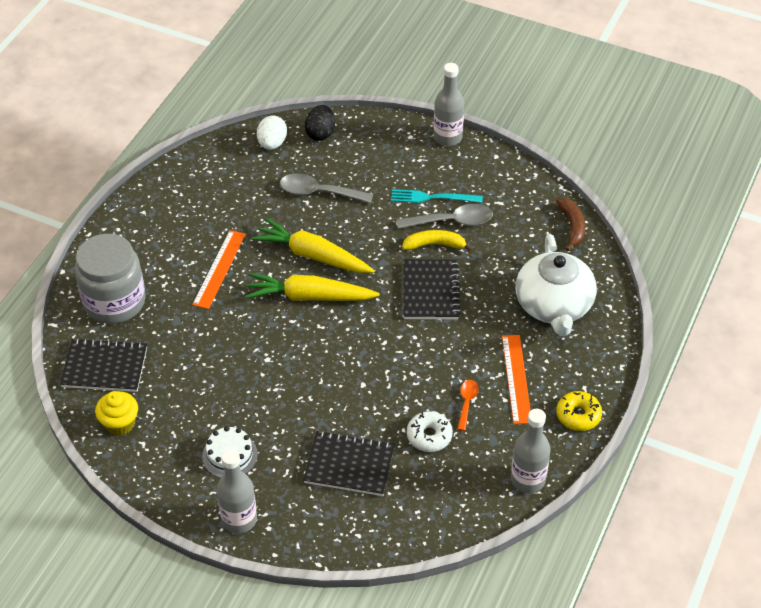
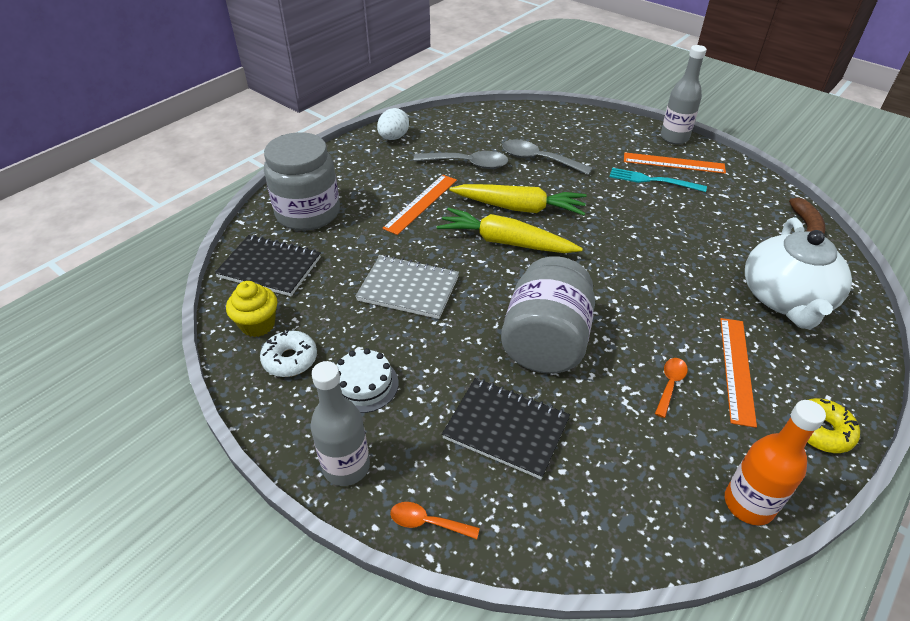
camera: 15 degrees right, 5 degrees down
(237, 362) = (408, 289): none -> grey notebook
(272, 143) = (504, 119): white egg -> white egg (393, 137)
(310, 543) = (427, 522): none -> orange spoon
(313, 255) = (519, 208): yellow carrot -> yellow carrot turned 150 degrees clockwise
(320, 133) = (551, 118): black egg -> none
(364, 387) = (545, 342): none -> grey jar
(429, 436) = (616, 414): white donut -> white donut (290, 359)
(430, 291) = (639, 260): black notebook -> none
(435, 245) = (650, 219): yellow banana -> none
(450, 171) = (673, 163): none -> orange ruler
(452, 221) = (671, 202): grey spoon -> grey spoon (468, 164)
(528, 480) = (748, 504): grey bottle -> orange bottle

